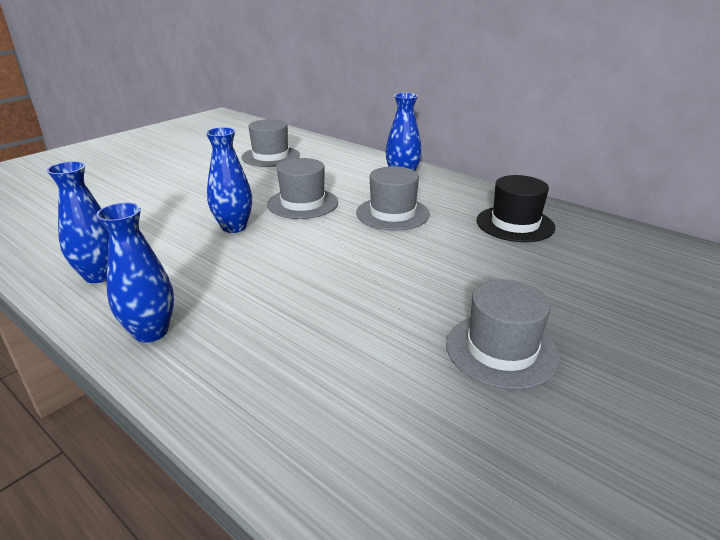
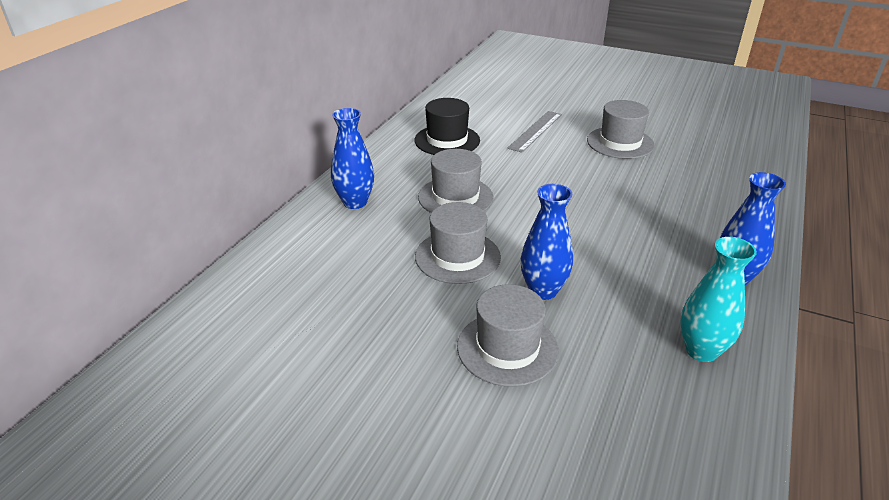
camera: 105 degrees left, 5 degrees up
(99, 275) = (701, 350): blue vase -> turquoise vase
(270, 156) = (295, 329): grey hat -> grey hat (507, 348)
(543, 284) = (535, 131): none -> grey ruler

